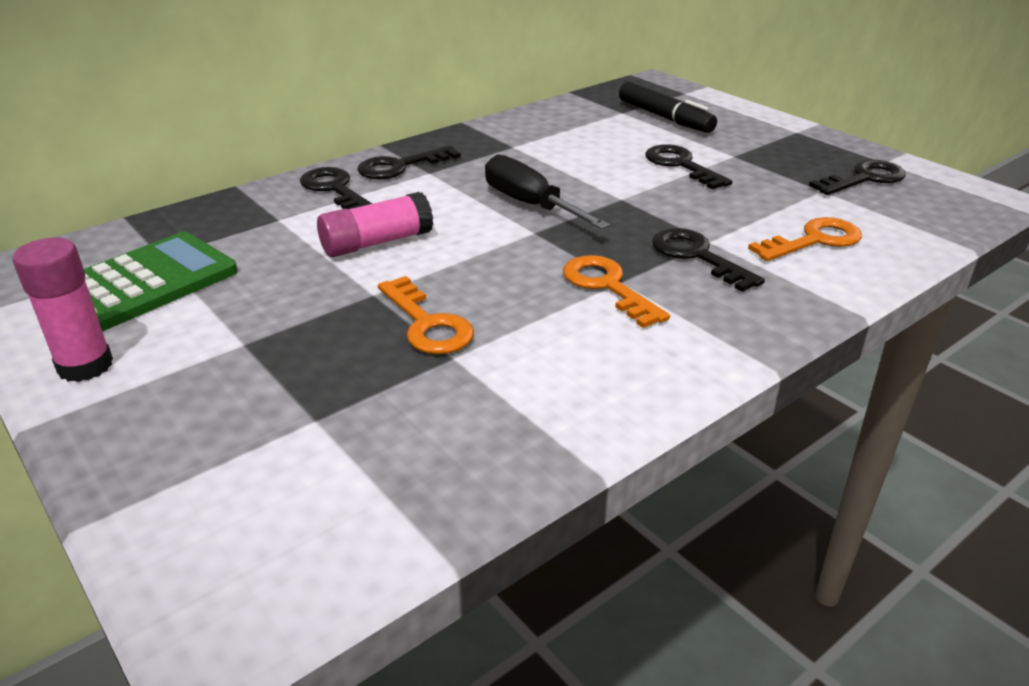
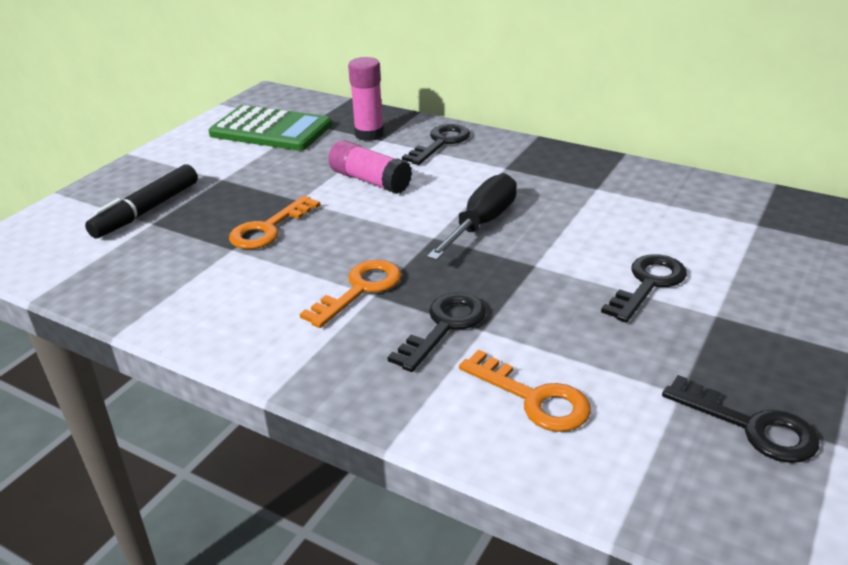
camera: 70 degrees right, 0 degrees up
(85, 366) = (184, 146): pink glue stick -> pink glue stick (369, 134)
(400, 166) = (503, 154): black key -> none
(665, 118) = (773, 252): black marker -> black marker (146, 211)

